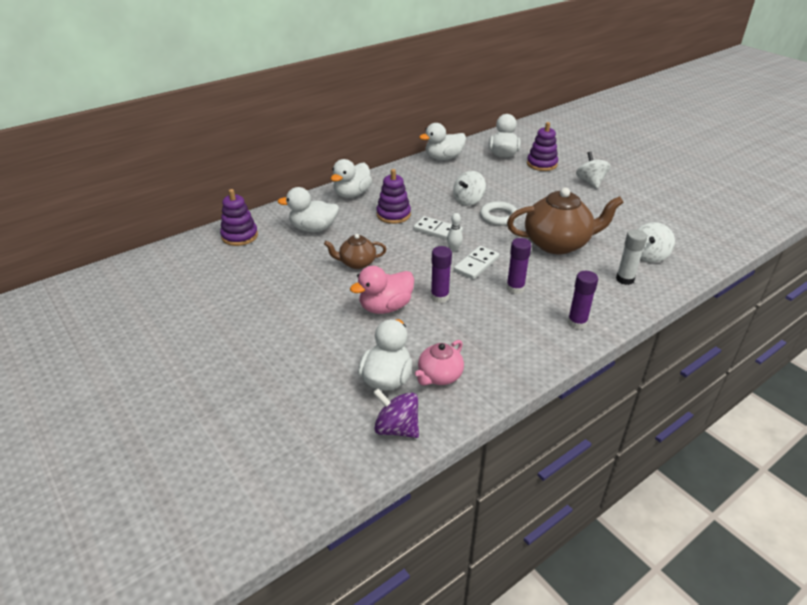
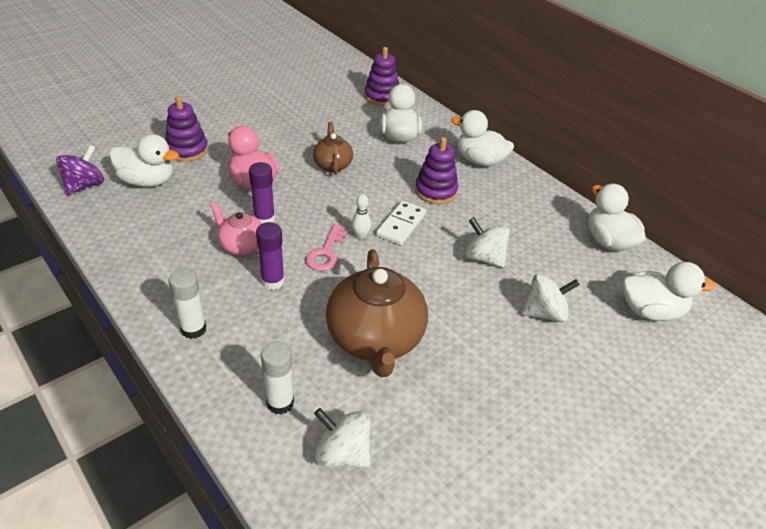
camera: 85 degrees right, 5 degrees up
(439, 376) = (139, 212): pink teapot -> pink teapot (242, 245)
(476, 264) = (326, 252): white domino -> pink key
(498, 217) = (443, 284): white ring -> none
(541, 164) = (632, 358): purple stacking toy -> purple stacking toy (187, 150)
(577, 323) = (193, 329): purple glue stick -> white glue stick
(590, 182) = (585, 420): white spinning top -> white spinning top (544, 313)

